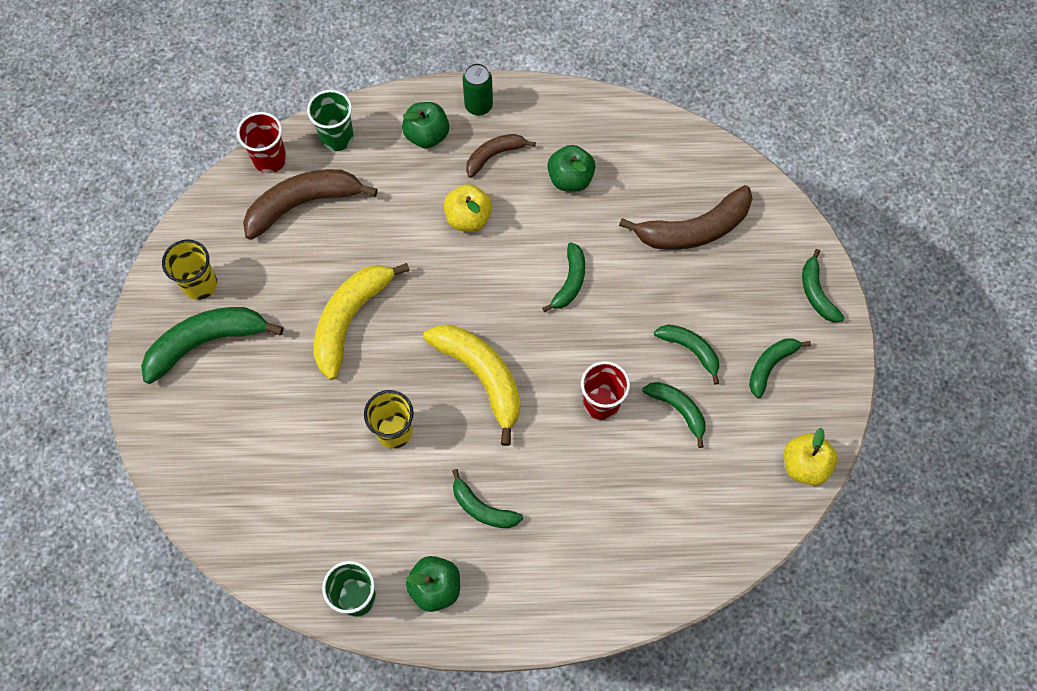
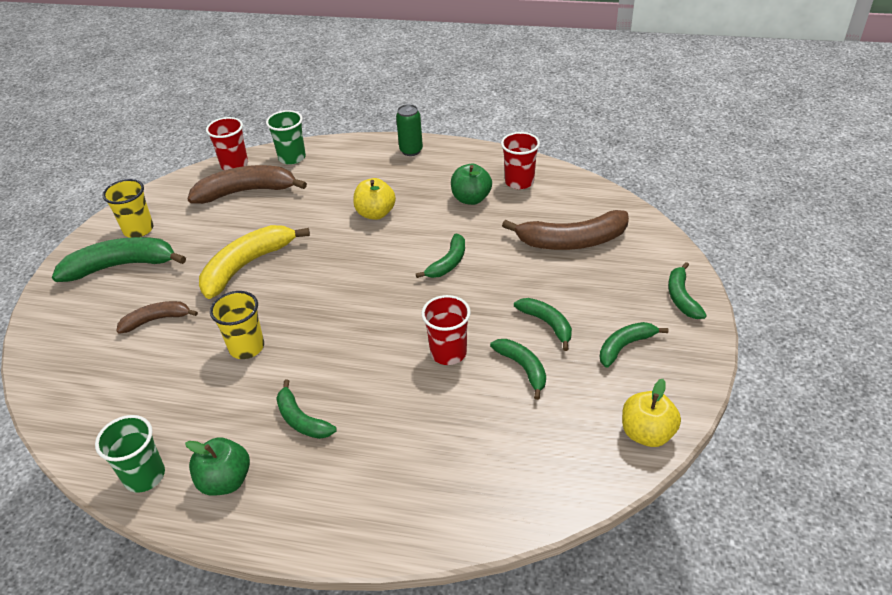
camera: 15 degrees right, 25 degrees down
(427, 135) = (363, 163): green apple -> none
(481, 377) = (343, 318): yellow banana -> none
(494, 155) = (412, 179): brown banana -> brown banana (156, 320)
(618, 143) = (519, 182): none -> red cup

